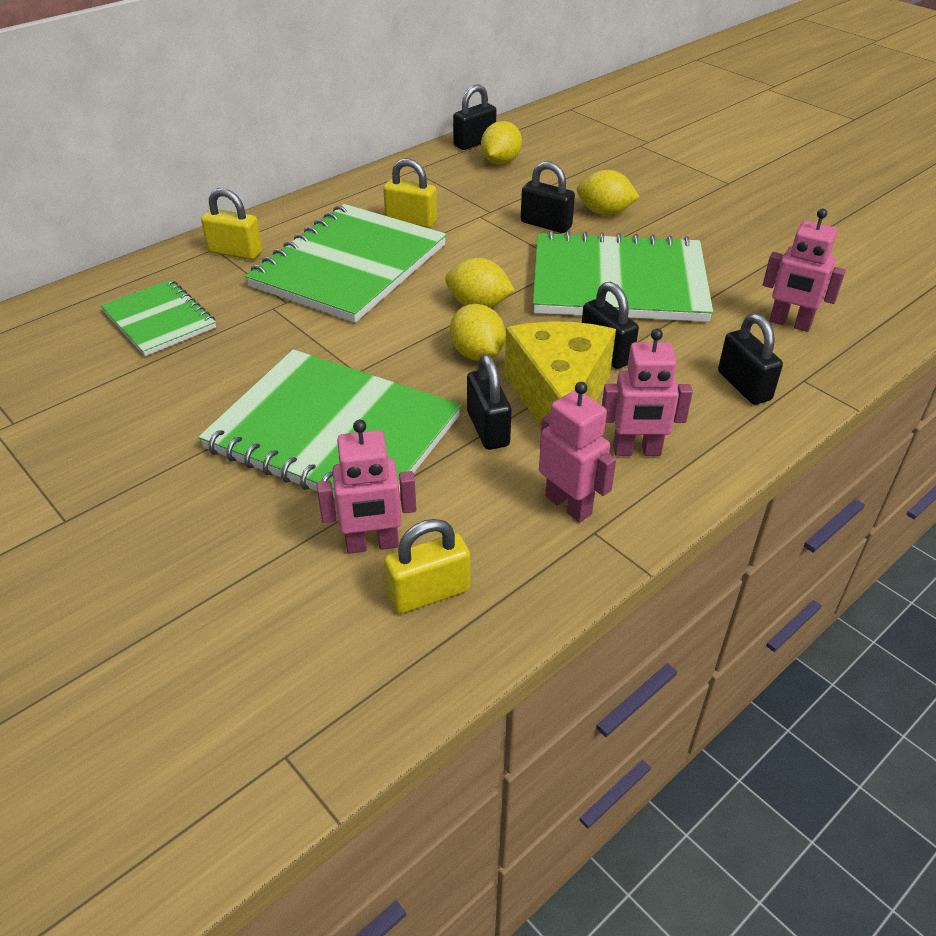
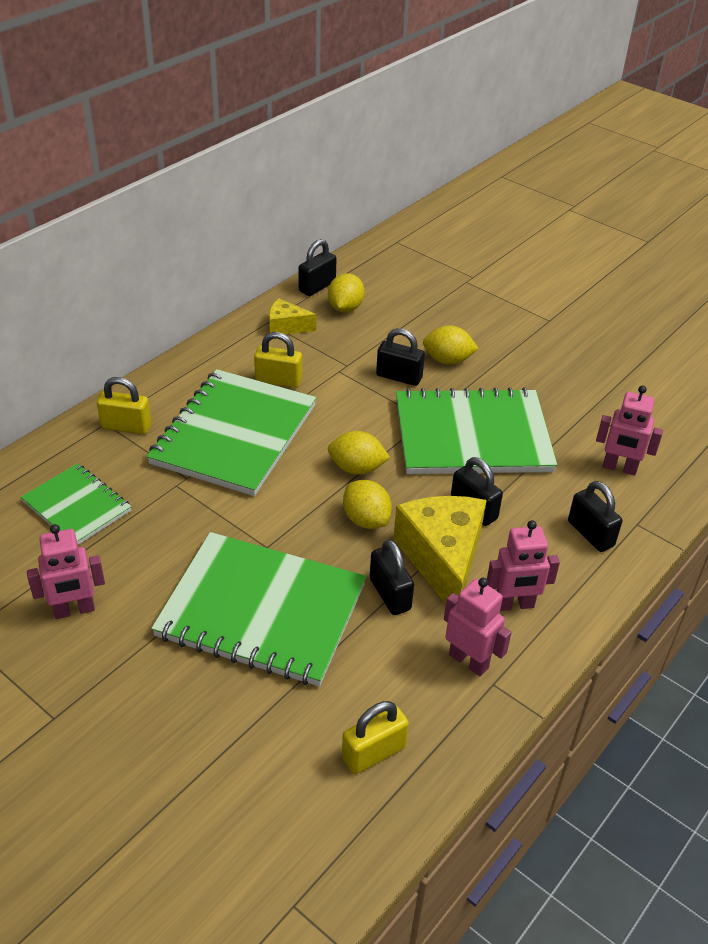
camera: 10 degrees left, 0 degrees up
(372, 544) = (318, 714): pink robot -> pink robot (74, 610)
(432, 175) = (286, 327): none -> yellow cheese

